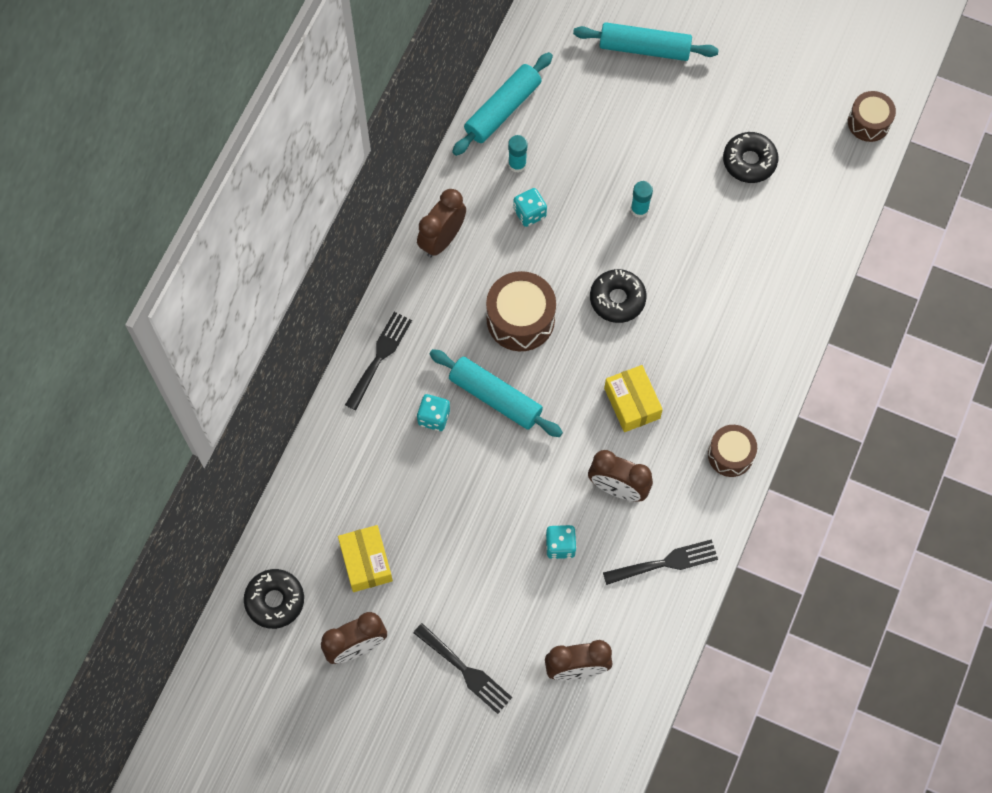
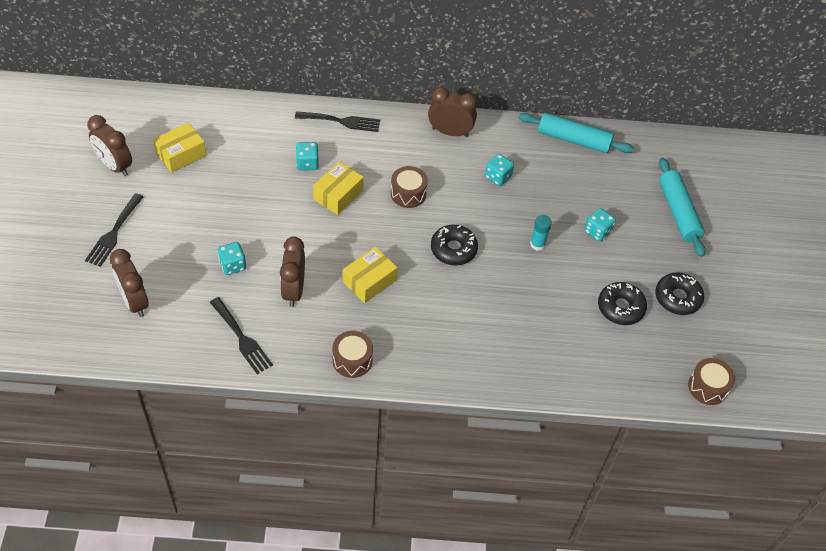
camera: 65 degrees right, 15 degrees down
(275, 600) = (136, 113): black donut -> black donut (677, 298)
(495, 397) = (338, 195): turquoise rolling pin -> yellow box
(517, 164) = (534, 159): turquoise glue stick -> none
(520, 319) = (408, 193): brown drum -> brown drum, size x0.65
(643, 141) = (597, 231): none -> turquoise dice

